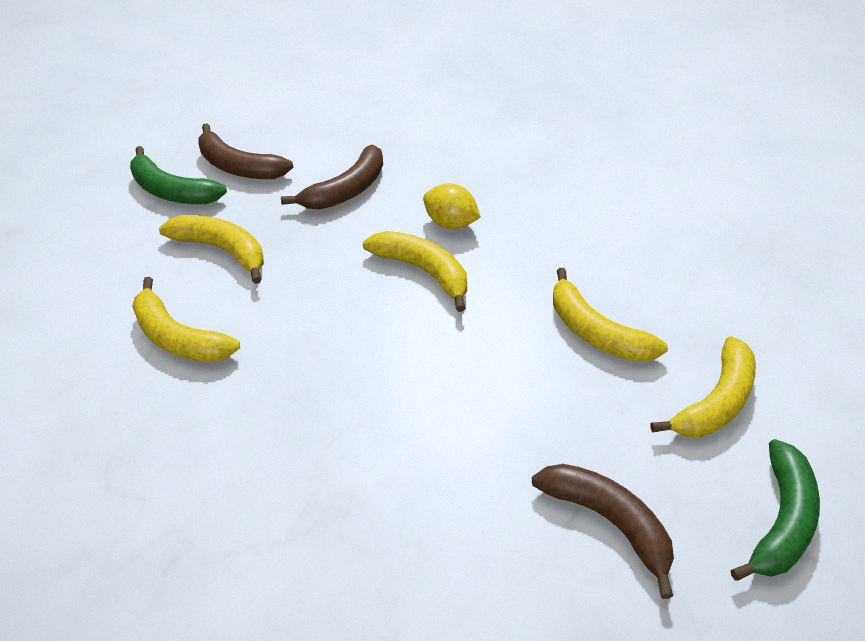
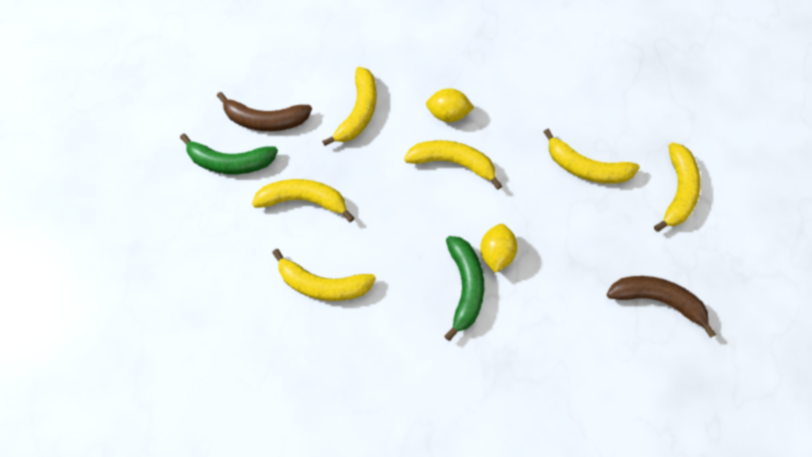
camera: 25 degrees left, 20 degrees up
(346, 190) = (358, 112): brown banana -> yellow banana
(413, 383) = (496, 254): none -> yellow lemon
(781, 521) = (745, 258): green banana -> green banana (465, 287)

